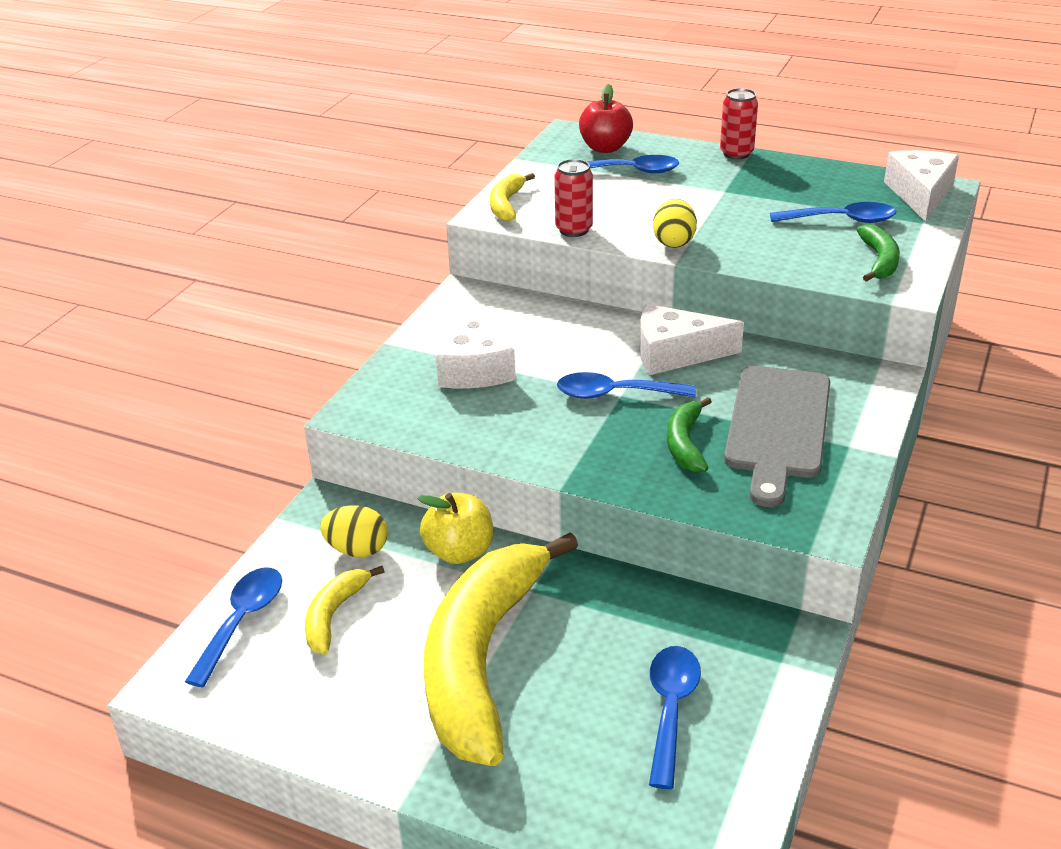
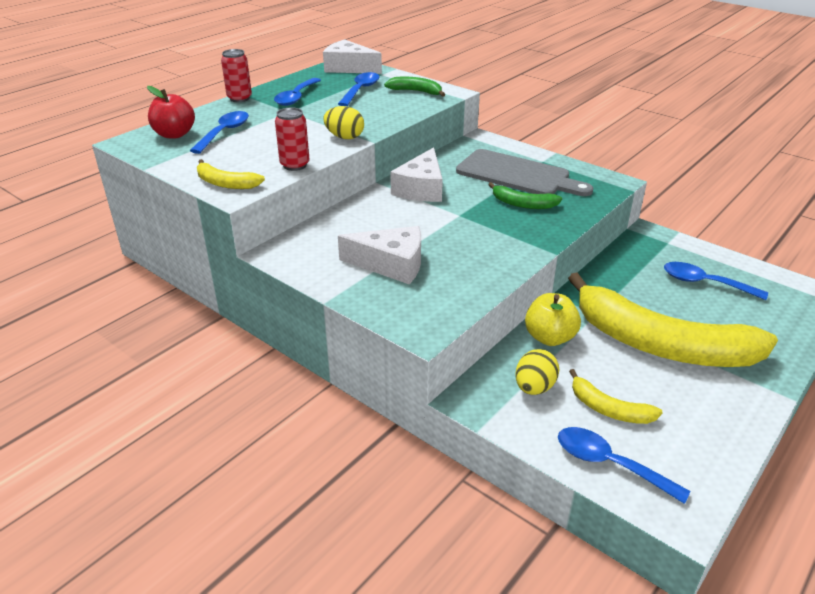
camera: 75 degrees left, 0 degrees up
(615, 394) = (457, 216): blue spoon -> blue spoon (296, 97)

